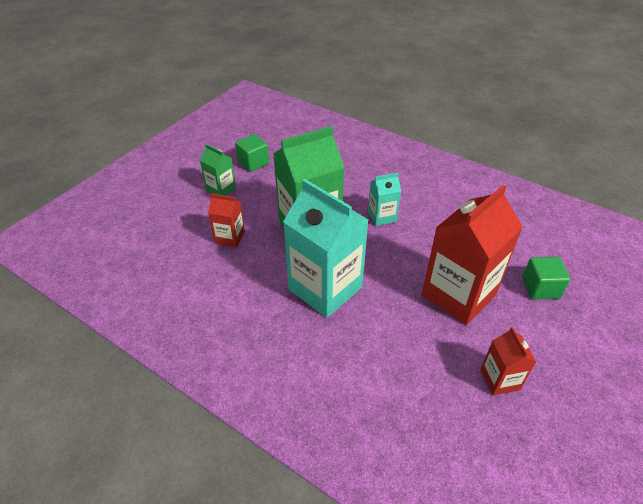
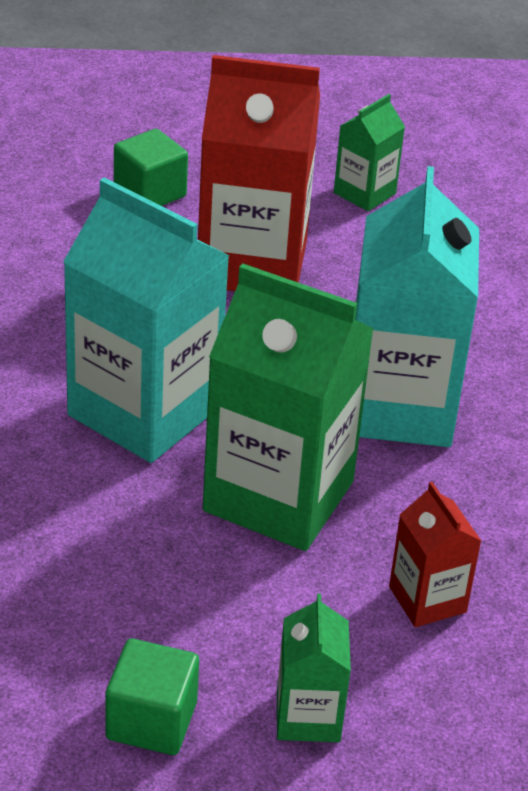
camera: 130 degrees left, 5 degrees down
(382, 216) = (144, 411): turquoise carton -> turquoise carton, size x2.06
(499, 379) = (364, 193): red carton -> green carton

